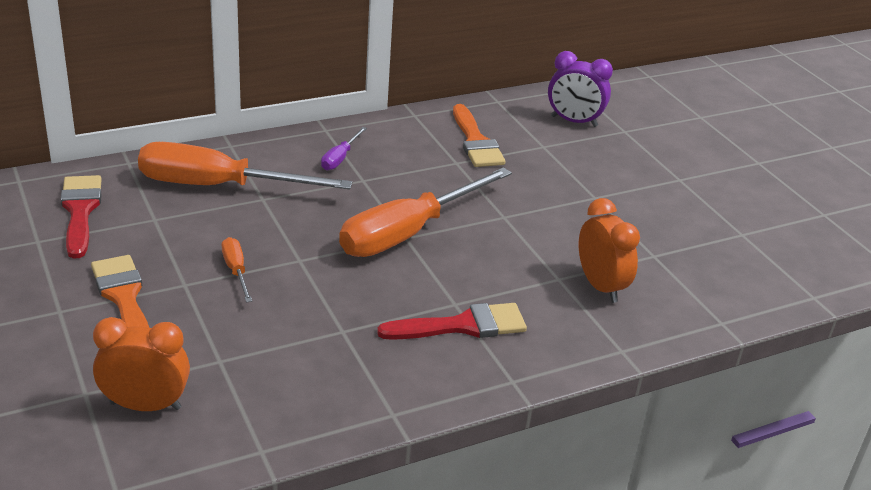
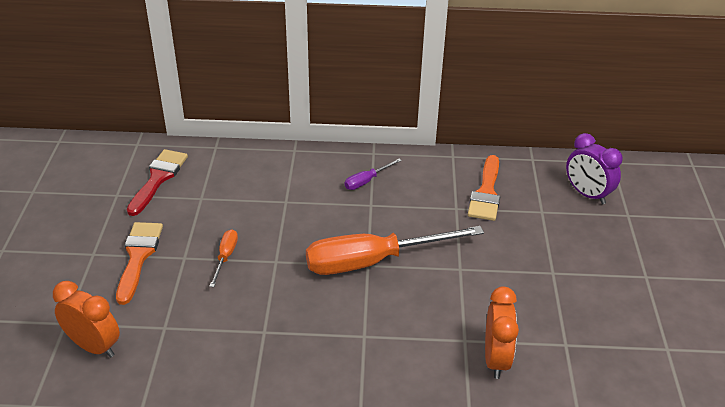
camera: 30 degrees right, 5 degrees up
(219, 186) = (262, 182): orange screwdriver -> none
(462, 326) = (356, 357): red brush -> none

